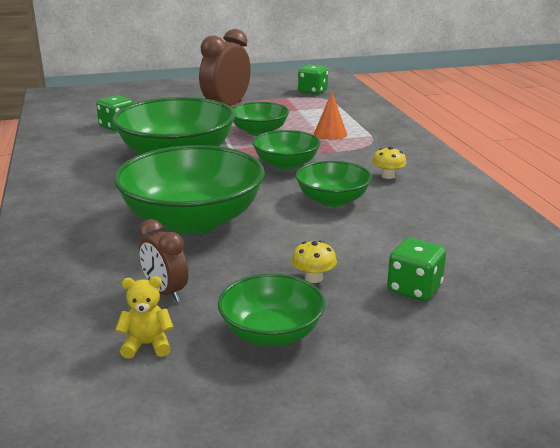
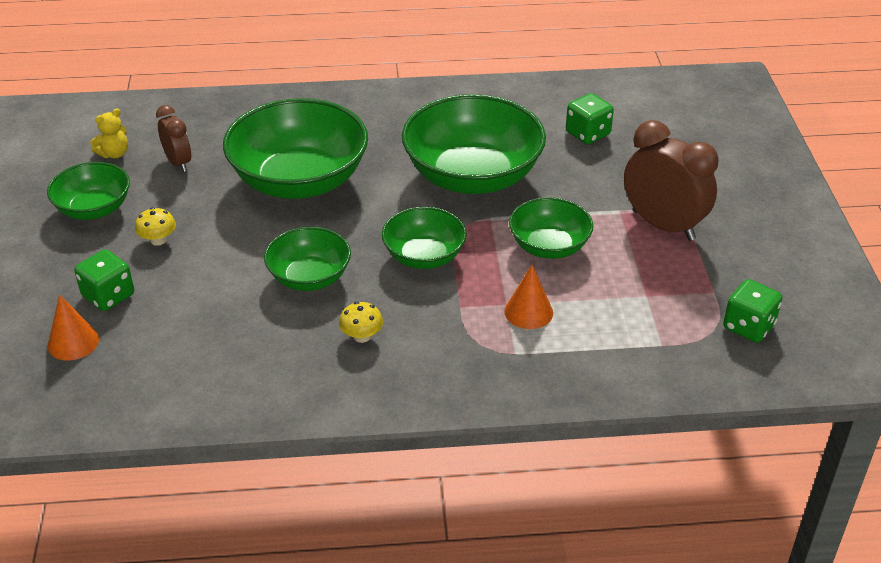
camera: 100 degrees right, 15 degrees up
(147, 345) = (114, 154): yellow teddy bear -> yellow teddy bear turned 45 degrees clockwise
(165, 292) = (178, 162): brown clock -> brown clock turned 90 degrees clockwise
(491, 294) = (73, 342): none -> orange cone

